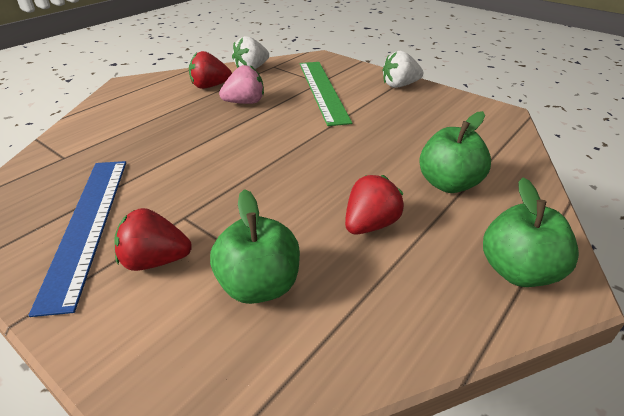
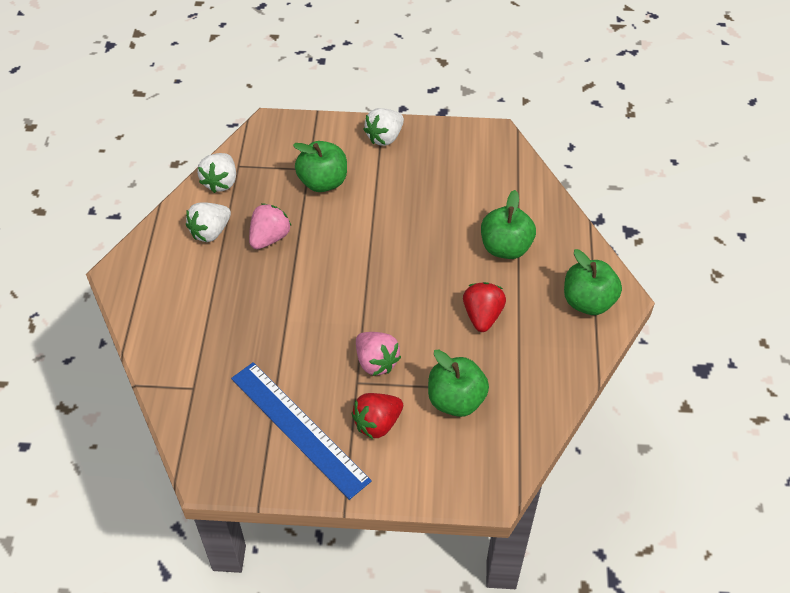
camera: 35 degrees left, 15 degrees up
(210, 86) = (210, 232): red strawberry -> white strawberry
(221, 210) = (376, 362): none -> pink strawberry
(322, 90) = (323, 182): green ruler -> green apple

